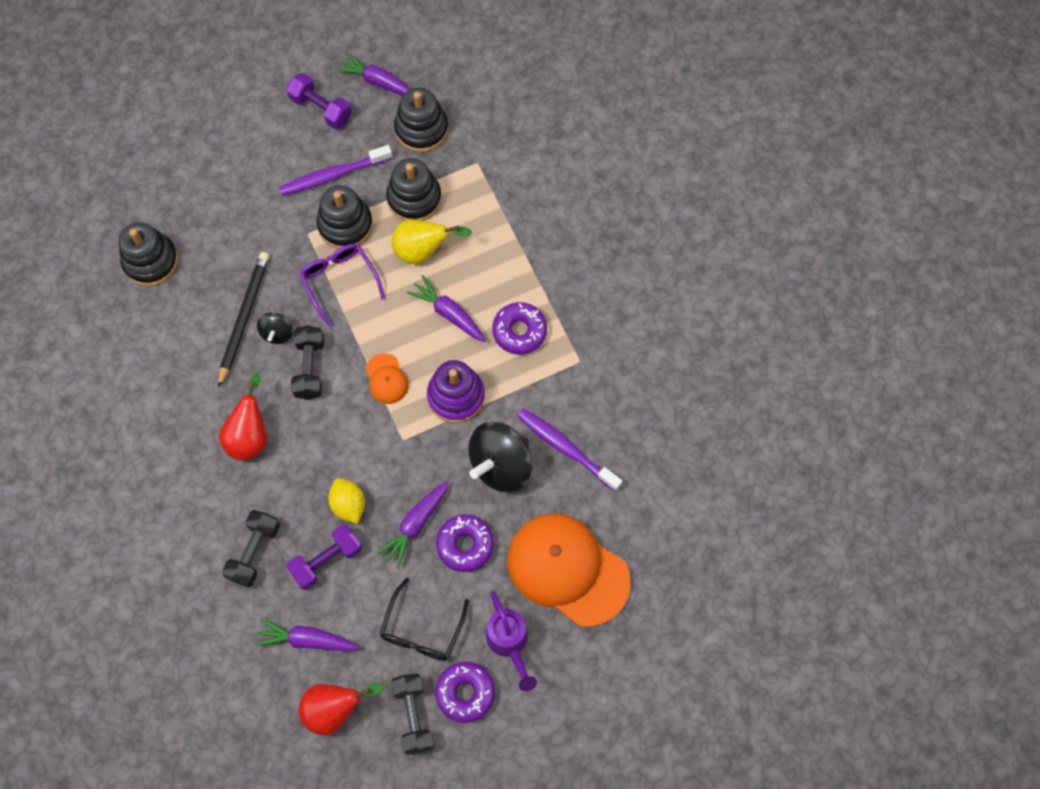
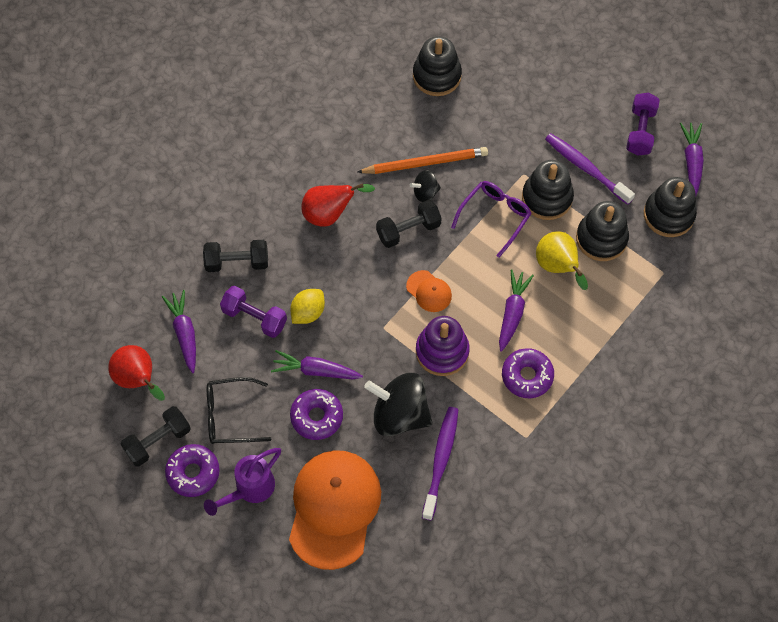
camera: 65 degrees right, 5 degrees down
(244, 318) = (425, 163): black pencil -> orange pencil
(386, 379) = (429, 291): orange cap -> orange cap turned 90 degrees counterclockwise

